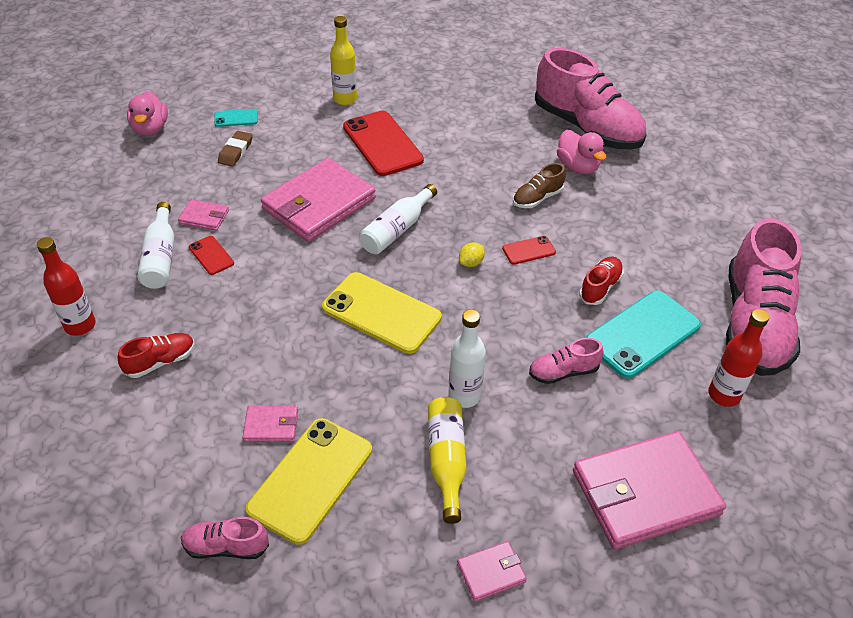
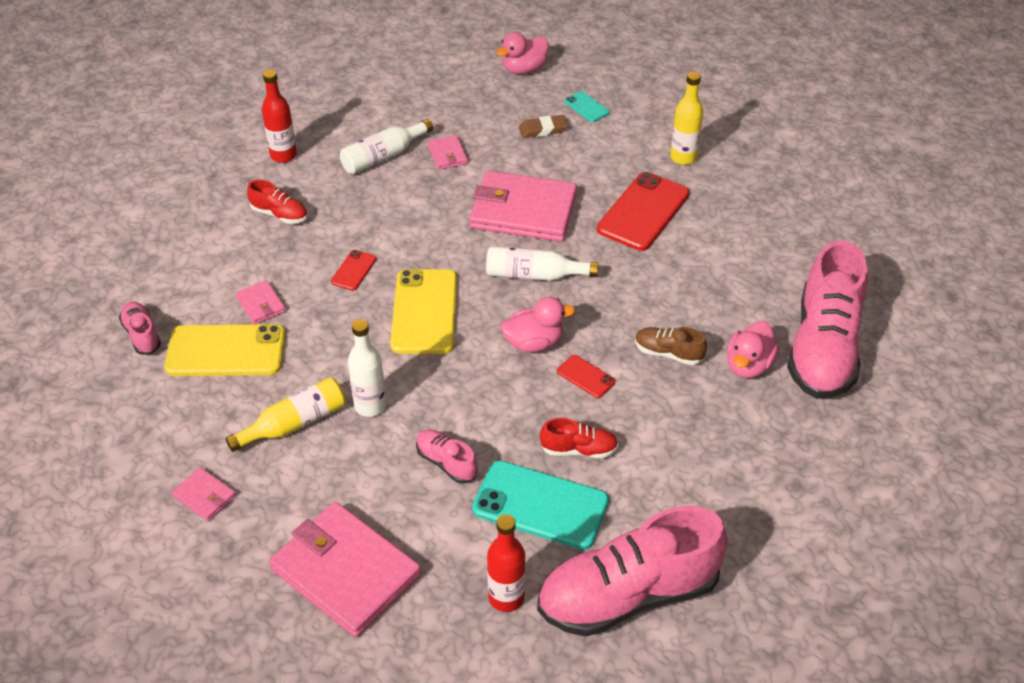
camera: 60 degrees right, 0 degrees up
(211, 255) = (408, 181): red phone -> red phone (353, 270)
(471, 263) = (534, 343): yellow lemon -> pink duck

